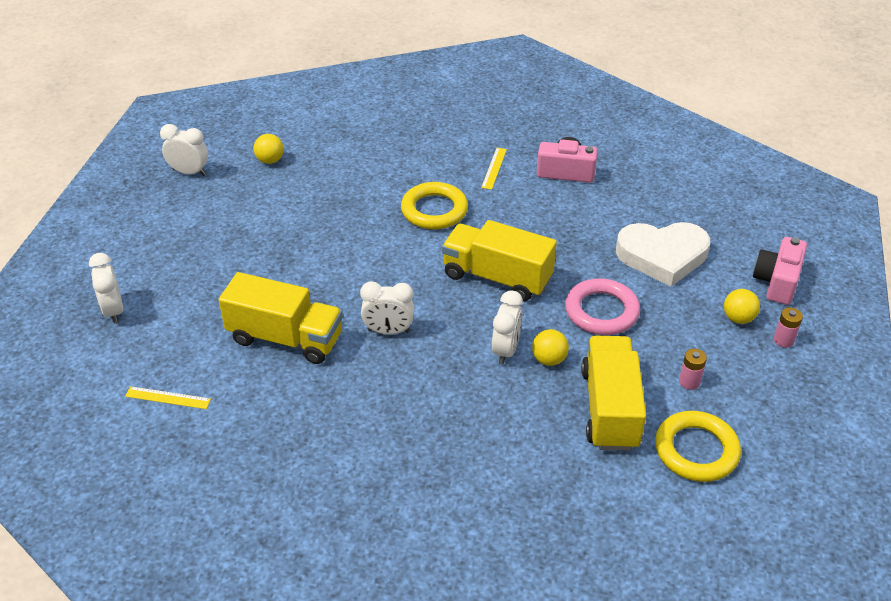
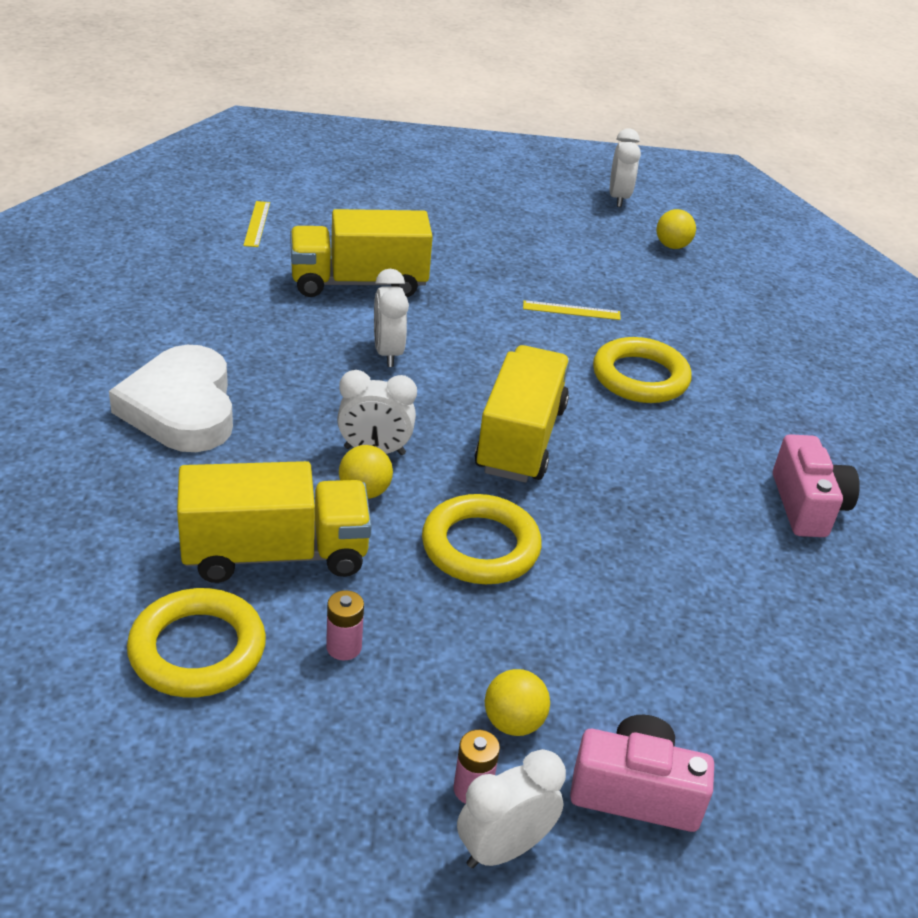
camera: 75 degrees right, 5 degrees down
(114, 311) = (375, 182): white clock -> white clock (503, 849)
(285, 338) = (358, 283): yellow truck -> yellow truck turned 75 degrees clockwise
(494, 168) = (769, 429): yellow ruler -> yellow ruler (571, 310)
(601, 311) = (480, 546): pink ring -> yellow ring
(662, 256) = (642, 623): white heart -> white heart (181, 408)

